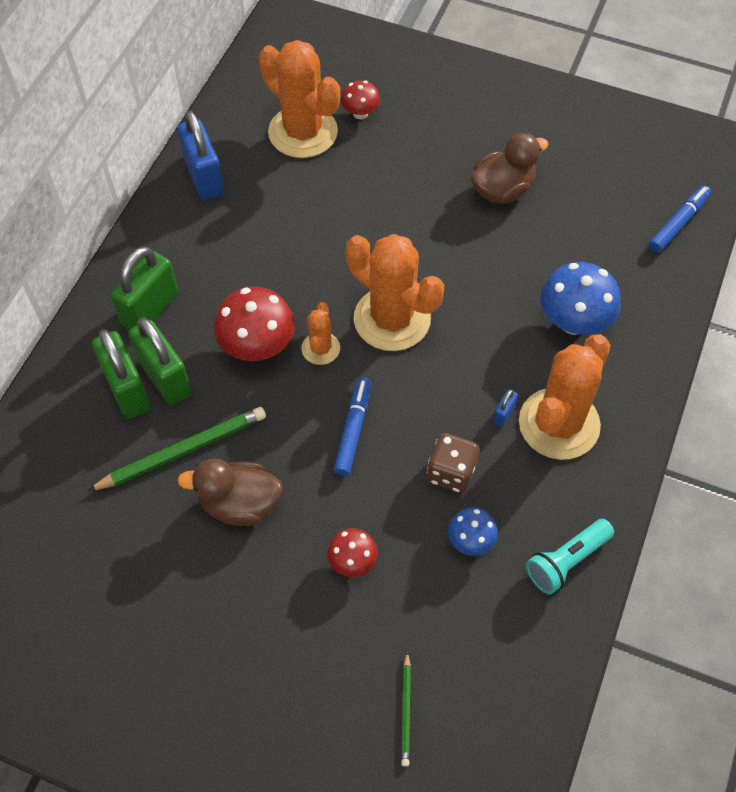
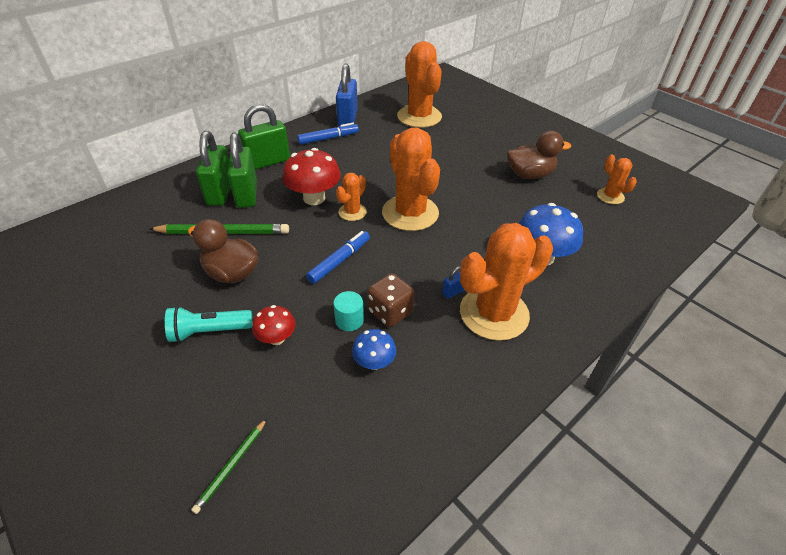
camera: 25 degrees right, 15 degrees down
(360, 113) = (459, 118): red mushroom -> none
(414, 503) = (349, 320): none -> turquoise cylinder
(566, 561) = (443, 411): turquoise flashlight -> turquoise flashlight (209, 331)
(611, 189) = (610, 196): none -> orange cactus
(678, 223) = (654, 229): blue marker -> blue marker (328, 138)

